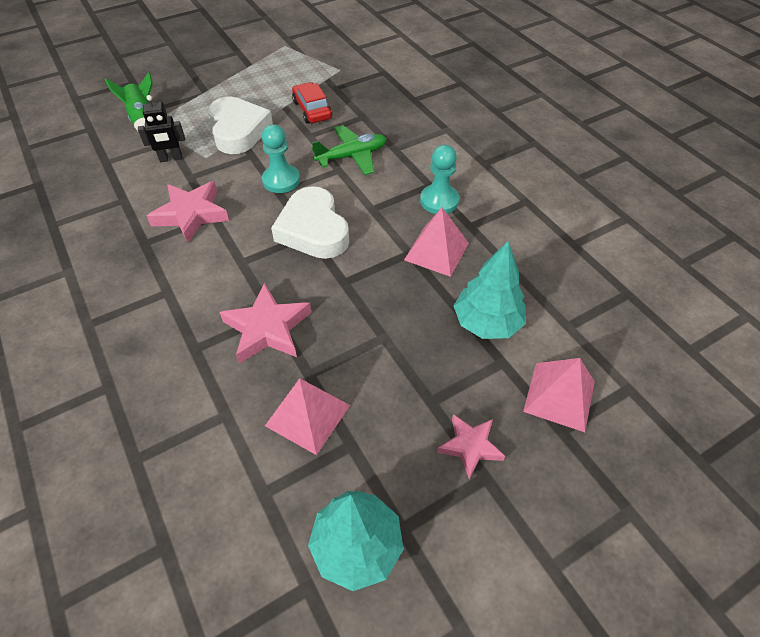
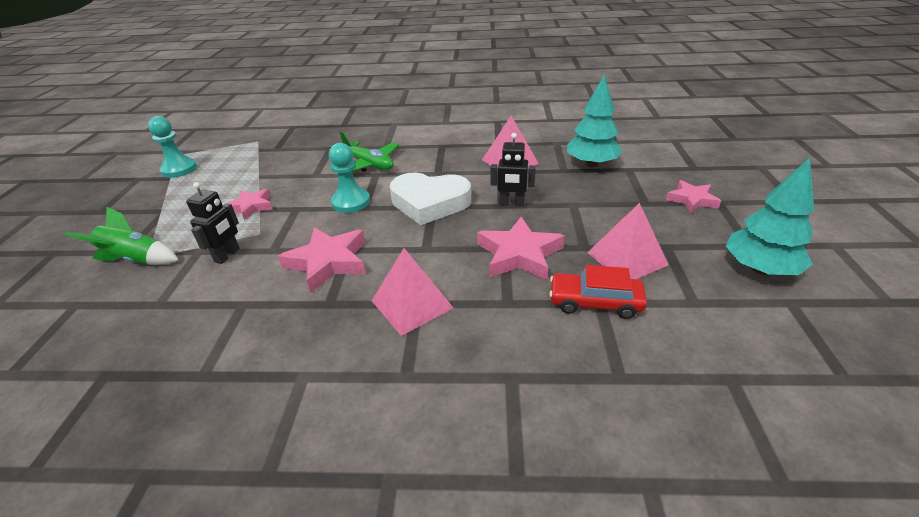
camera: 55 degrees left, 15 degrees down
(238, 130) = (251, 207): white heart -> pink star
(312, 110) = (286, 165): red car -> red car (595, 302)
(351, 288) = (512, 204): none -> black robot
(352, 156) = (369, 164): green plane -> green plane turned 120 degrees clockwise
(439, 201) = (462, 147): turquoise pawn -> turquoise pawn (179, 169)
(559, 396) = (668, 160): pink pyramid -> pink pyramid (412, 304)

